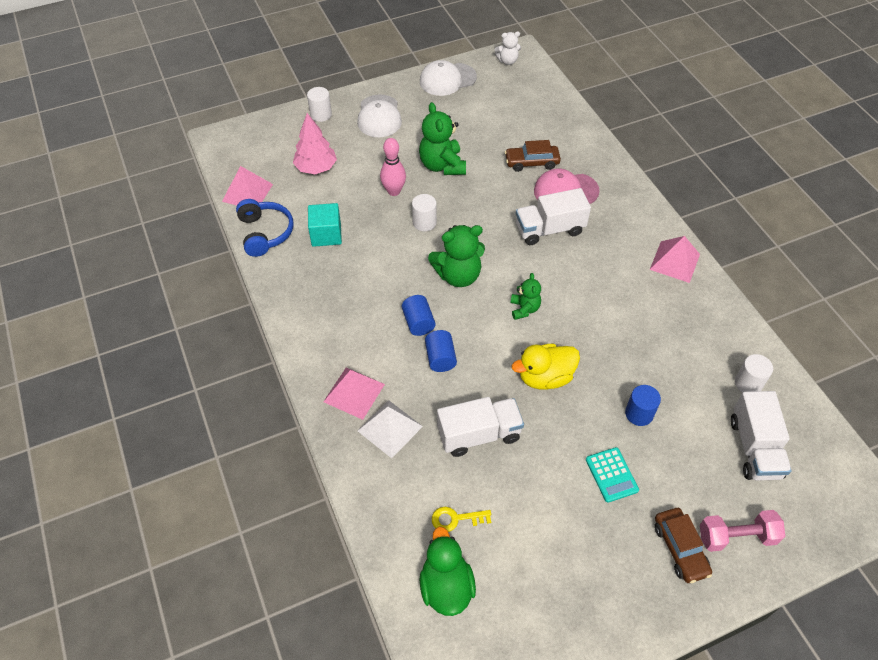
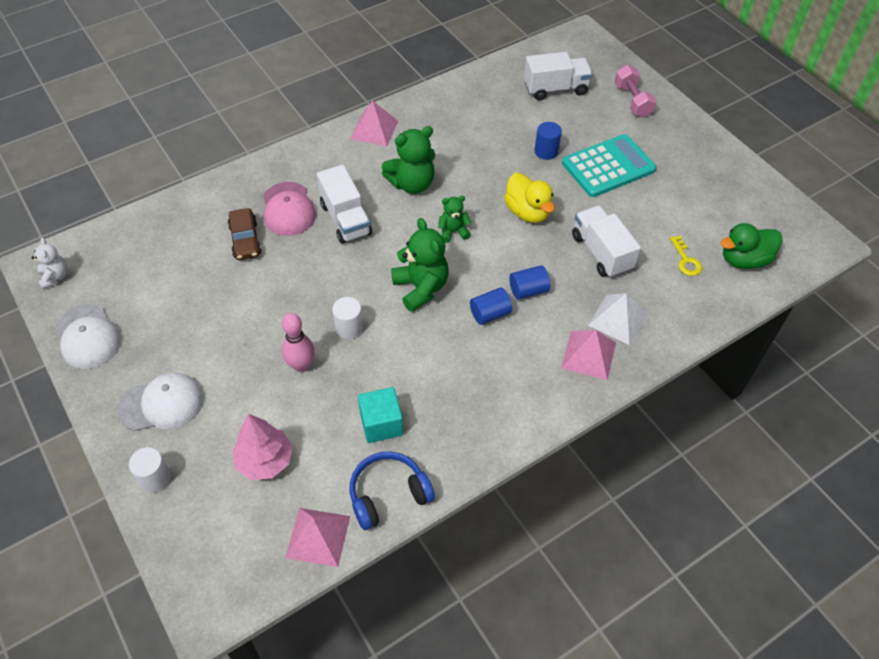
camera: 100 degrees left, 0 degrees up
(442, 165) = (254, 322): green teddy bear -> green teddy bear (412, 184)
(611, 475) = (608, 166): turquoise calculator -> turquoise calculator, size x1.89
(680, 549) = (654, 129): brown car -> none
(748, 383) = (497, 90): white cylinder -> none

